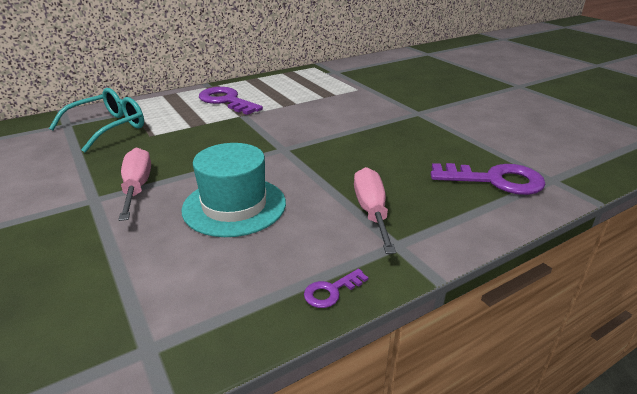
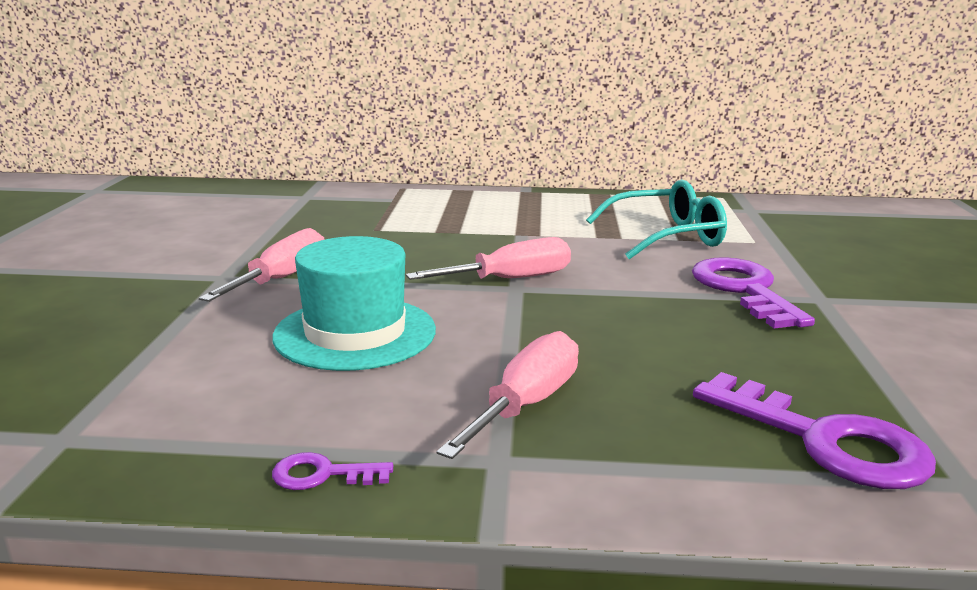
camera: 35 degrees right, 10 degrees down
(108, 127) = (342, 210): turquoise glasses -> turquoise glasses (667, 236)
(226, 101) = (524, 213): purple key -> purple key (744, 290)
(274, 145) = (510, 279): none -> pink screwdriver

